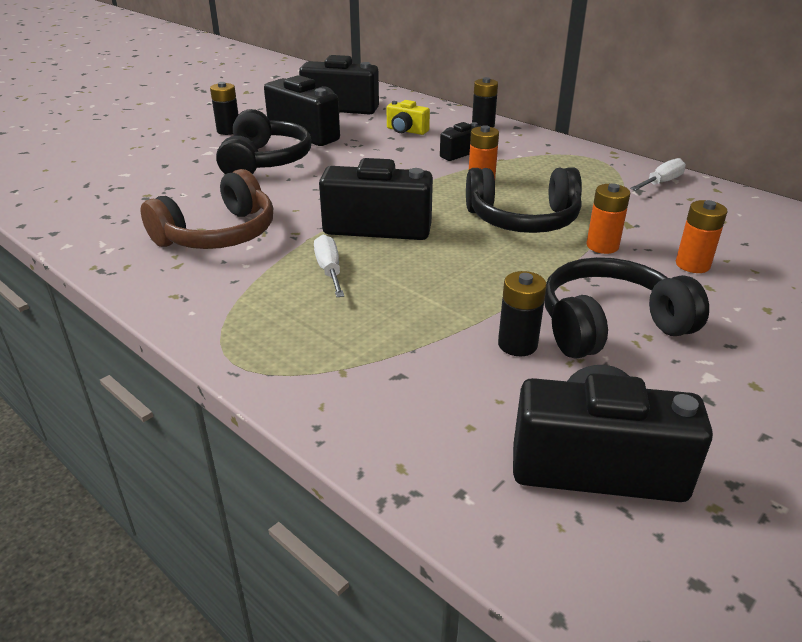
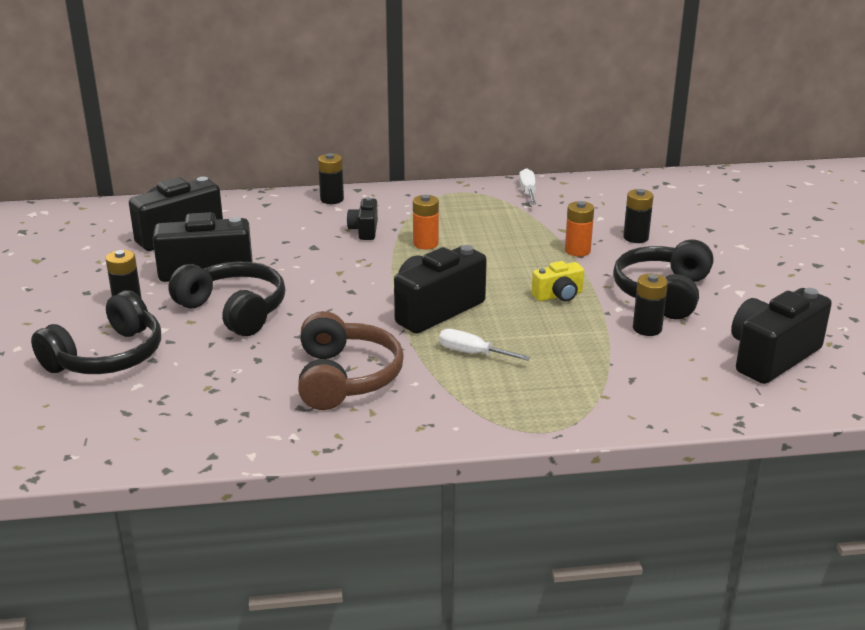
camera: 50 degrees left, 5 degrees down
(406, 131) = (284, 230): yellow camera -> yellow camera (558, 296)
(523, 219) = (506, 257): black headphones -> black headphones (107, 357)
(692, 265) = (636, 237): orange battery -> black battery

